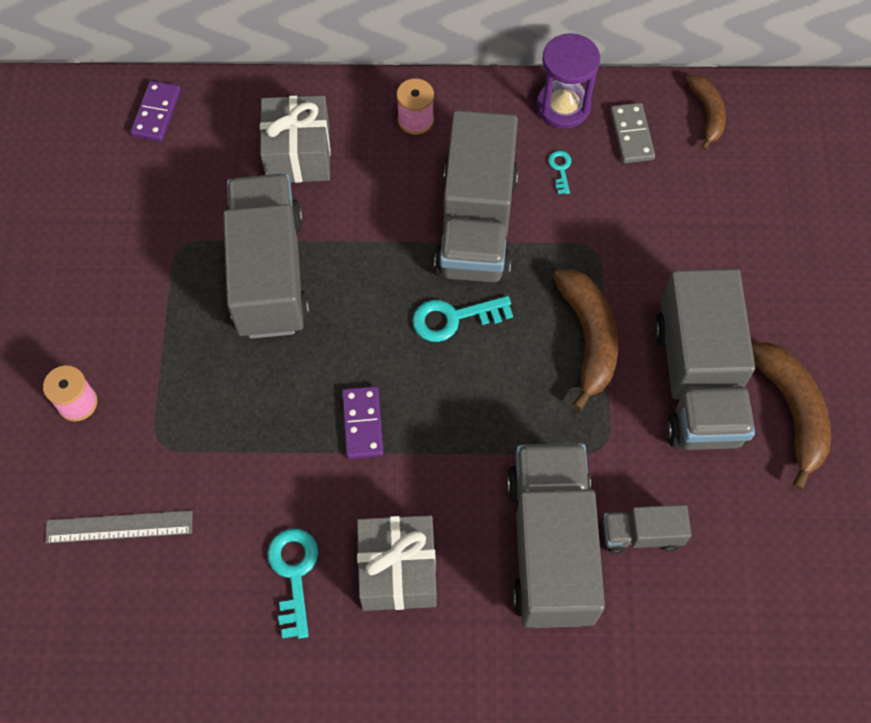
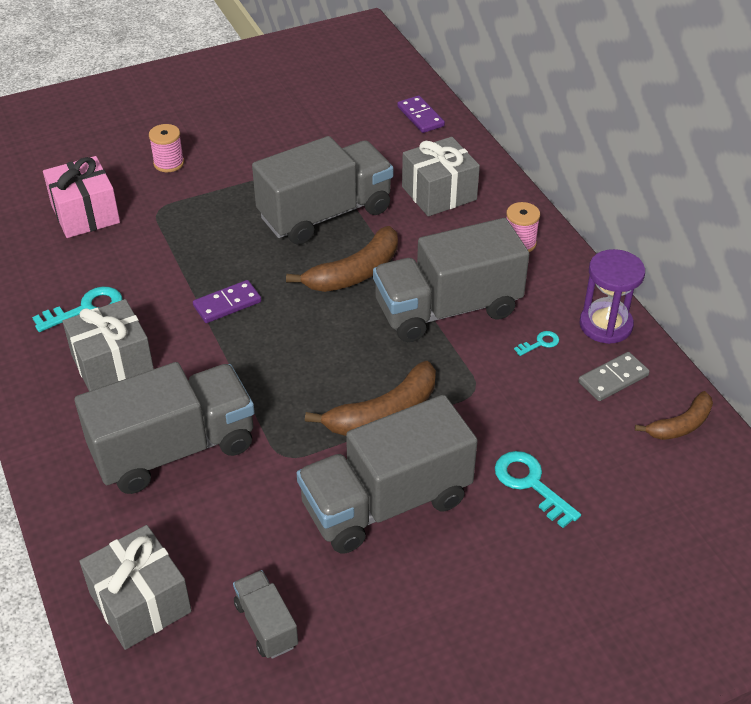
camera: 65 degrees right, 20 degrees down
(119, 527) = (85, 214): grey ruler -> pink gift
(156, 113) = (420, 116): purple domino -> purple domino turned 75 degrees clockwise
(454, 318) = (350, 324): turquoise key -> turquoise key (531, 484)
(641, 534) = (213, 507): grey truck -> grey truck (266, 625)
(729, 637) = (140, 602): none -> grey gift
(792, 412) = (396, 586): brown banana -> brown banana (354, 273)

